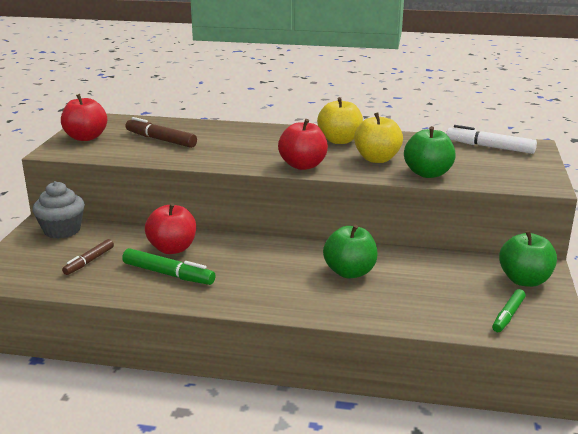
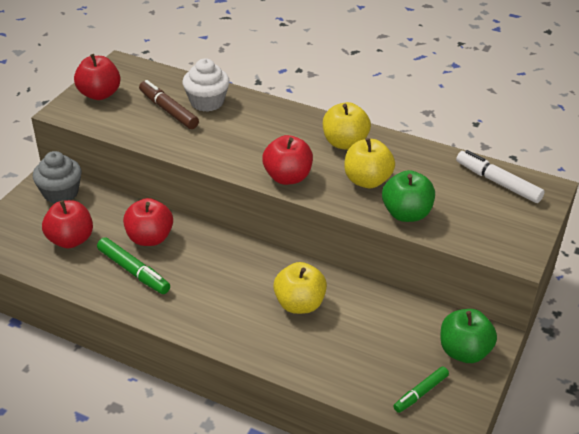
camera: 15 degrees right, 15 degrees up
(89, 261) = (71, 240): brown marker -> red apple
(195, 131) = (207, 102): none -> white cupcake
(350, 272) = (299, 304): green apple -> yellow apple

